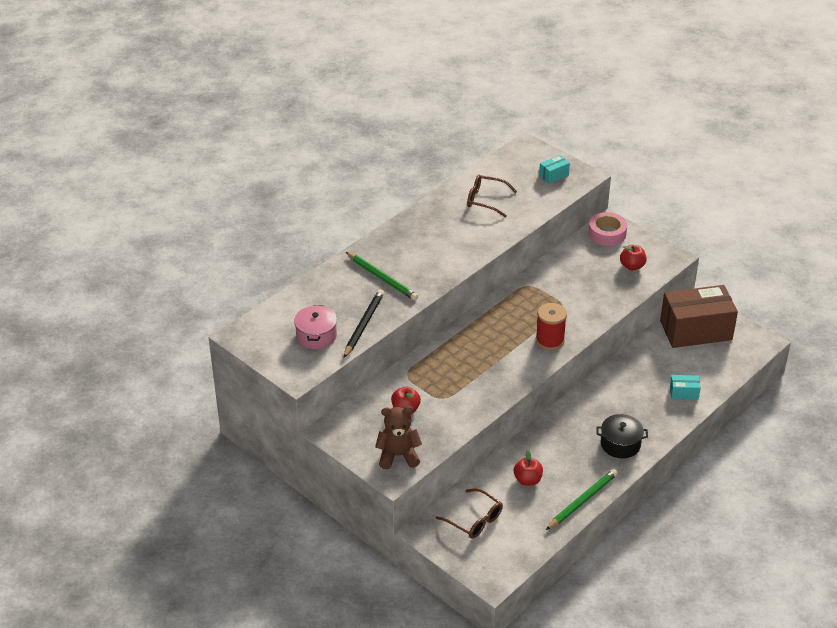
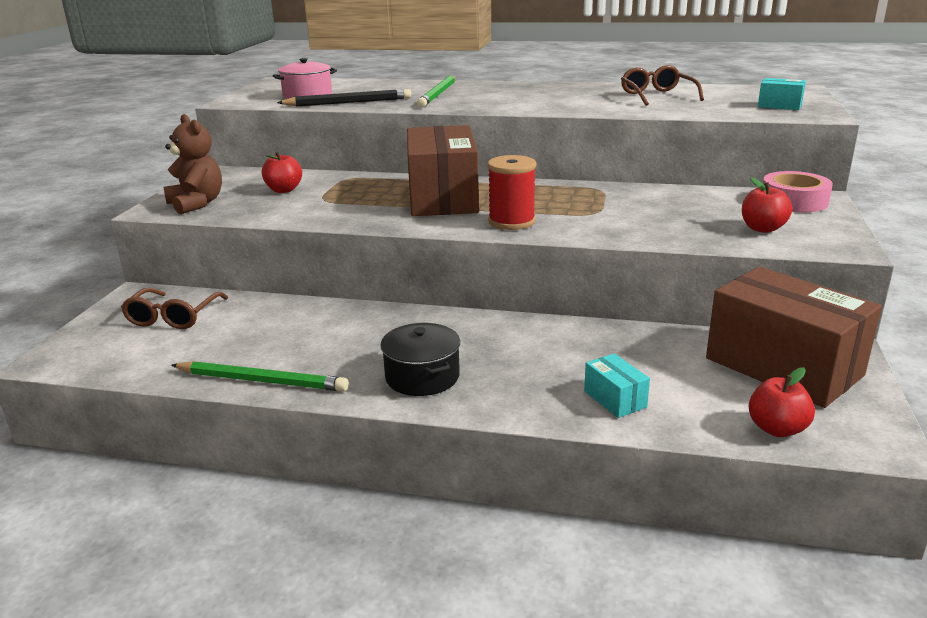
camera: 60 degrees right, 15 degrees down
(486, 349) = (443, 198): none -> brown box
(527, 480) = (278, 330): red apple -> red apple (777, 429)

